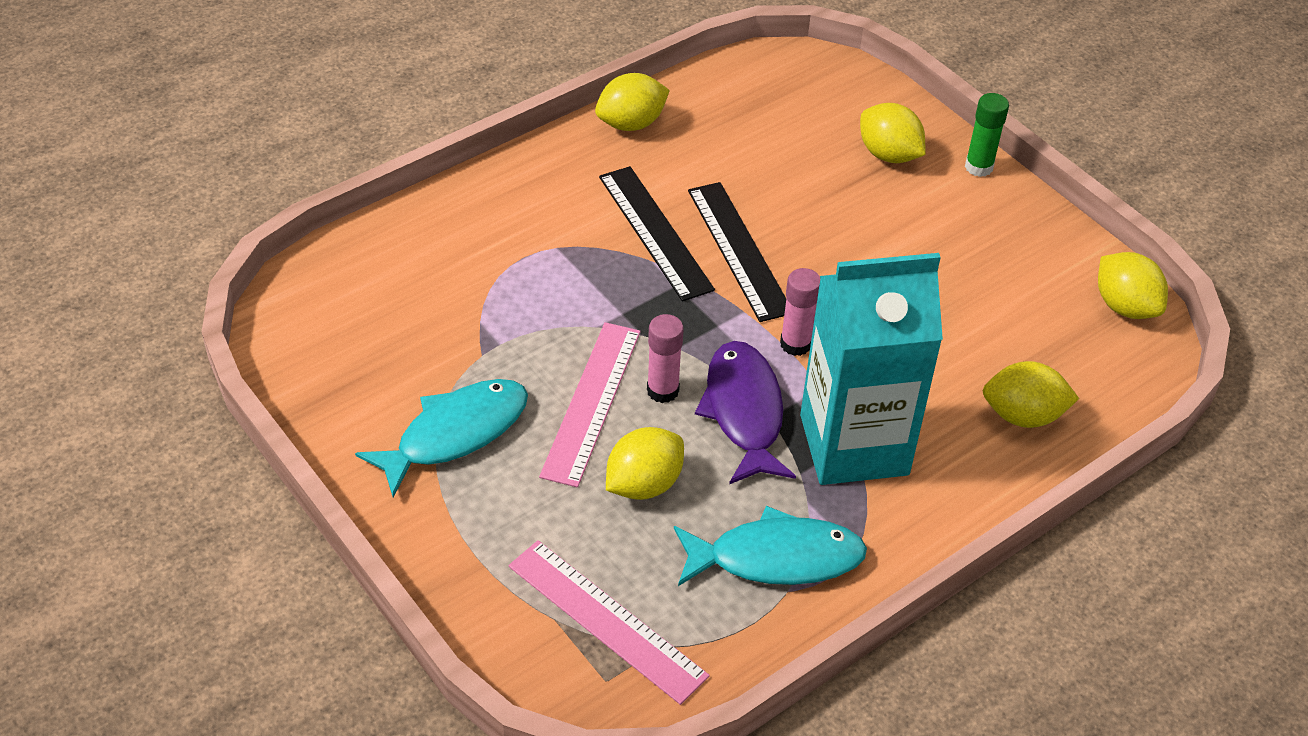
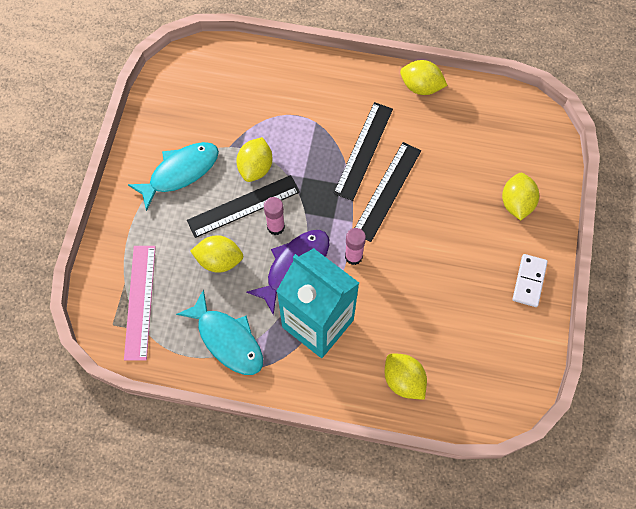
camera: 50 degrees right, 20 degrees up
(455, 434) = (180, 172): turquoise fish -> turquoise fish turned 45 degrees counterclockwise
(592, 402) = (243, 206): pink ruler -> black ruler
(979, 167) = (551, 247): green glue stick -> none
(1003, 214) = (529, 281): none -> white domino
(1125, 306) = (521, 377): yellow lemon -> yellow lemon (255, 167)

